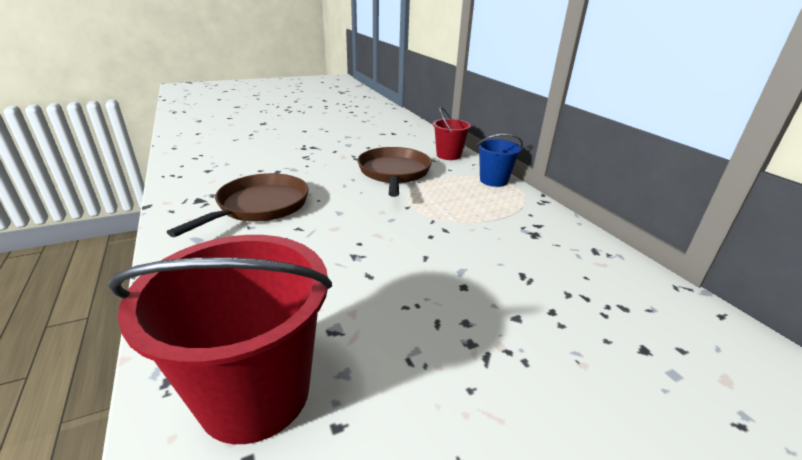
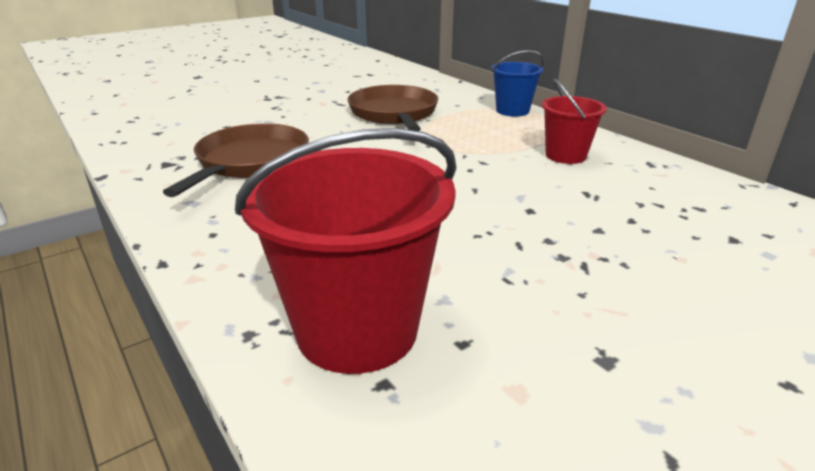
camera: 10 degrees left, 0 degrees up
(448, 155) = (448, 91): red bucket -> red bucket (565, 155)

